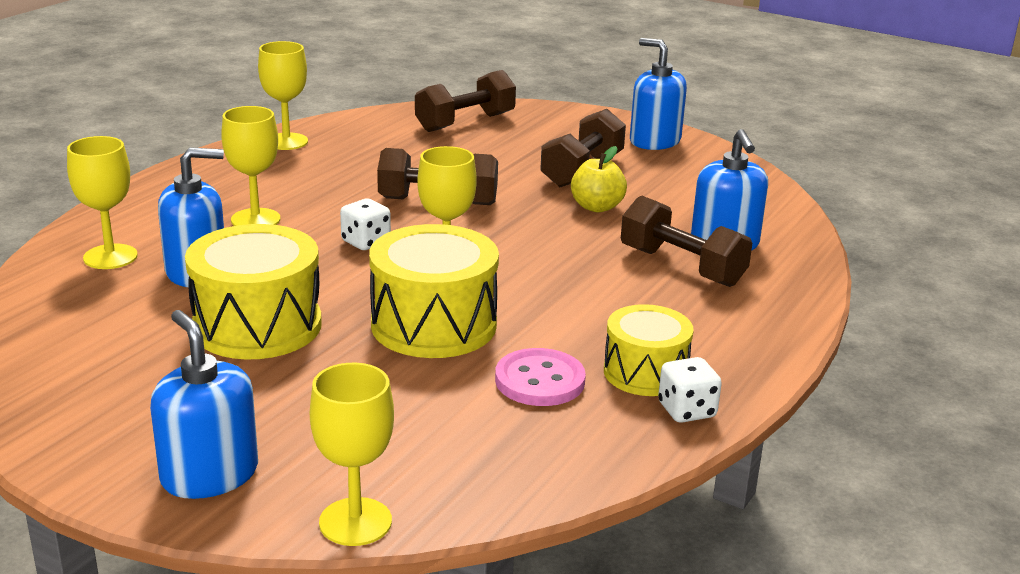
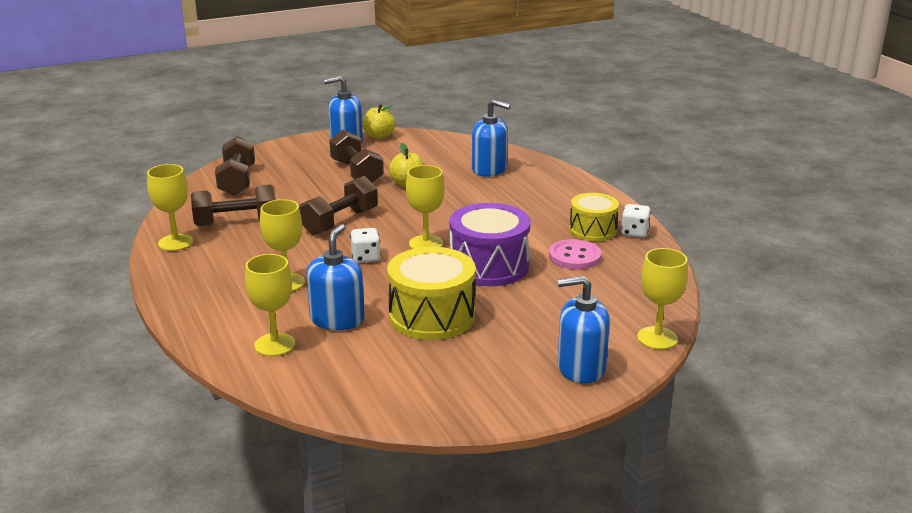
camera: 55 degrees left, 0 degrees up
(433, 325) = (489, 266): yellow drum -> purple drum
(681, 267) = (501, 187): brown dumbbell -> brown dumbbell (236, 222)
(706, 151) = (379, 136): none -> yellow apple

